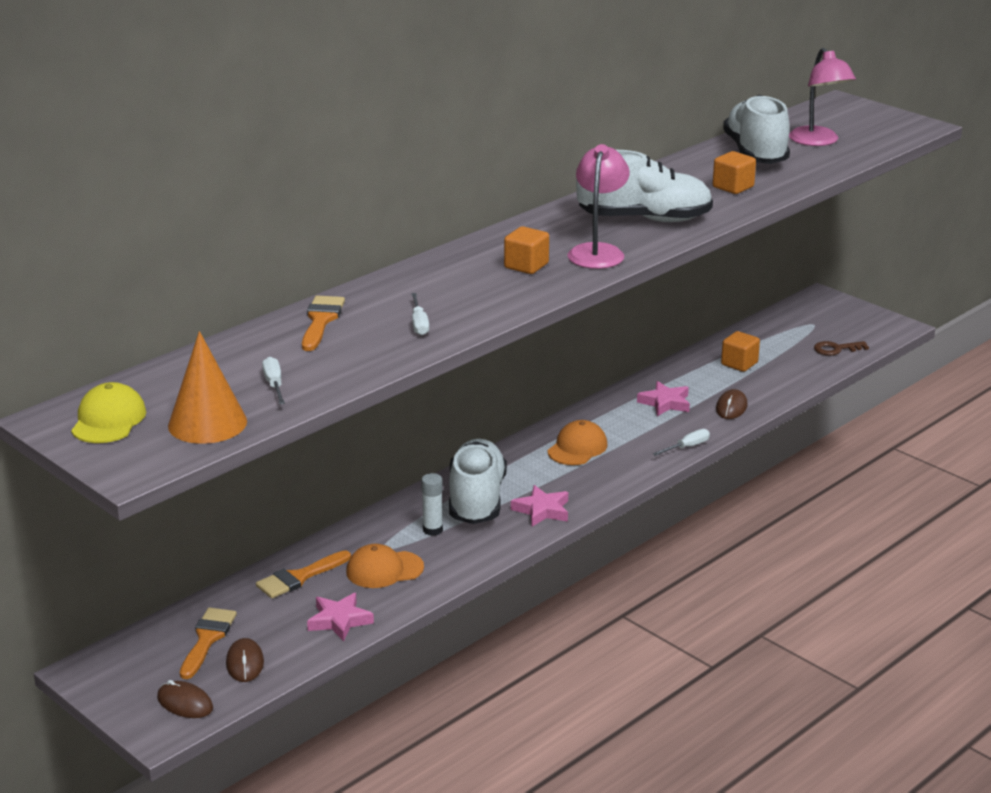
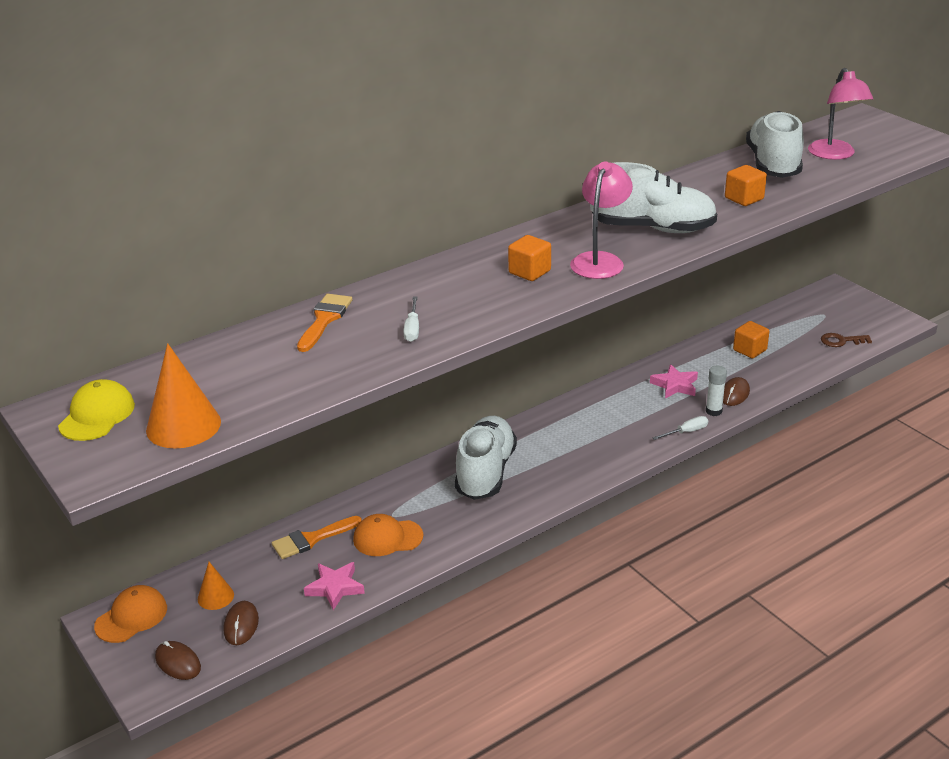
camera: 10 degrees right, 5 degrees up
(207, 639) = (215, 596): orange brush -> orange cone
(274, 385) = (259, 387): white screwdriver -> none
(432, 530) = (440, 500): white glue stick -> white glue stick (713, 411)
(542, 510) = (541, 487): pink star -> none
(577, 448) = (587, 425): orange cap -> orange cap (131, 617)

